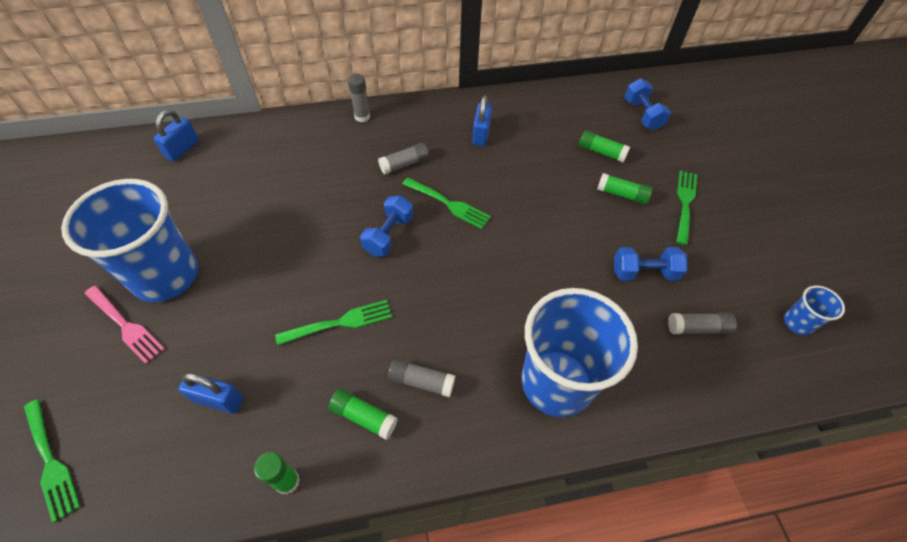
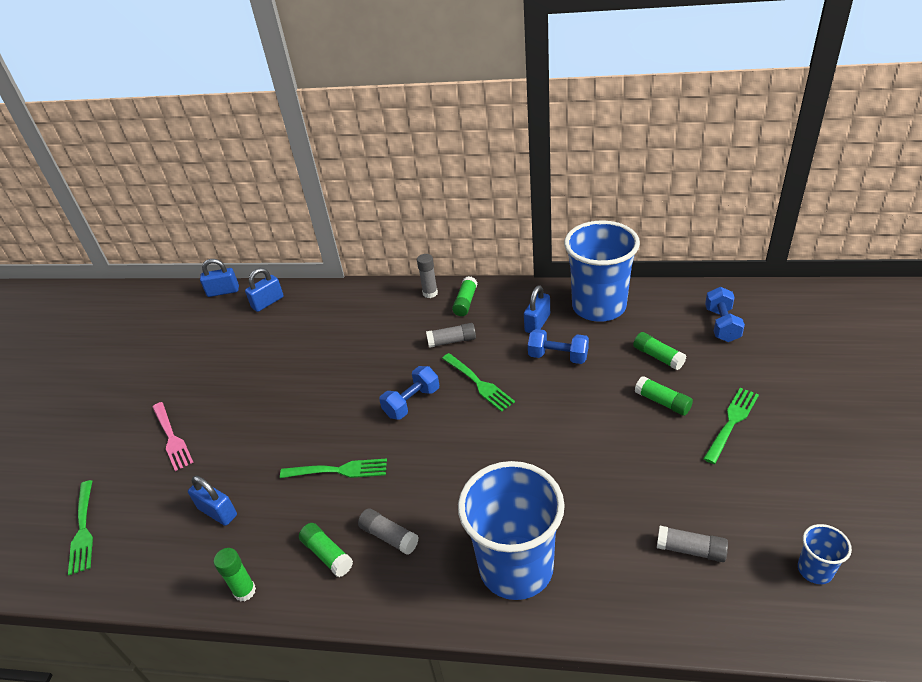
camera: 25 degrees right, 15 degrees down
(121, 143) = (223, 291): none -> blue padlock
(166, 276) = (216, 404): blue cup -> blue cup (599, 306)
(402, 122) = (465, 302): none -> green glue stick
(644, 272) = (654, 483): blue dumbbell -> blue dumbbell (558, 356)

